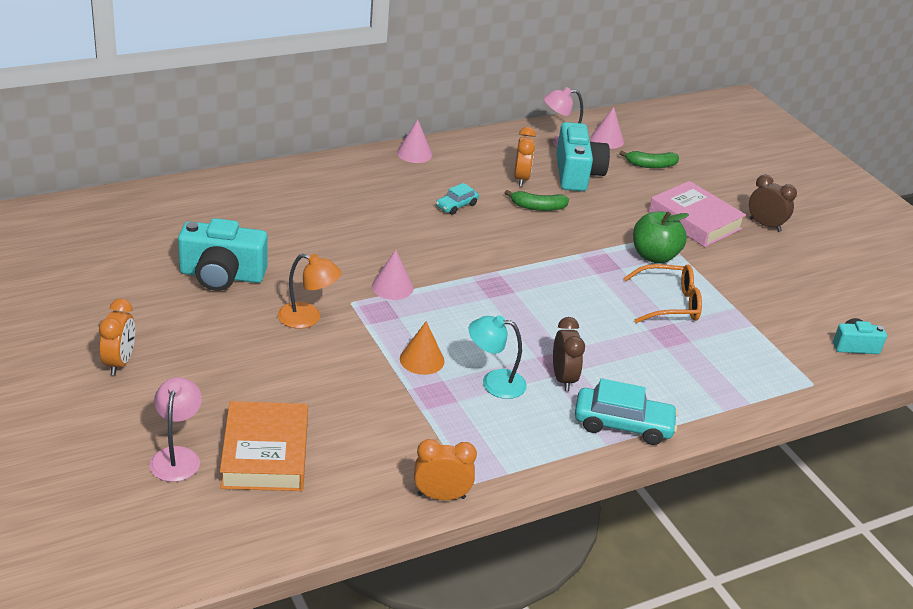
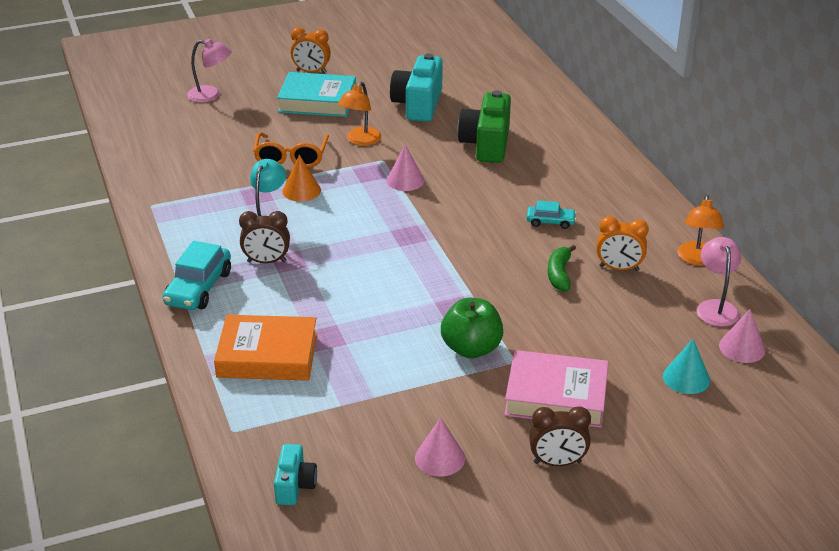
camera: 100 degrees right, 0 degrees up
(205, 354) = (317, 101): none -> turquoise book
(265, 453) = (205, 125): orange book -> orange book (267, 355)
(314, 233) = (486, 144): none -> green camera
(414, 153) = (650, 201): pink cone -> pink cone (440, 458)
(441, 496) = (142, 192): orange clock -> none
(456, 206) = (550, 222): turquoise car -> turquoise car turned 135 degrees clockwise
(499, 143) = (697, 259): none -> orange lamp
(577, 174) = (643, 311): turquoise camera -> none
(650, 165) = (686, 378): green banana -> turquoise cone
(669, 303) = (381, 346): orange glasses -> orange glasses (291, 157)
(694, 220) = (556, 396): pink book -> pink book turned 45 degrees clockwise
(765, 225) = (557, 462): brown clock -> brown clock turned 45 degrees clockwise

